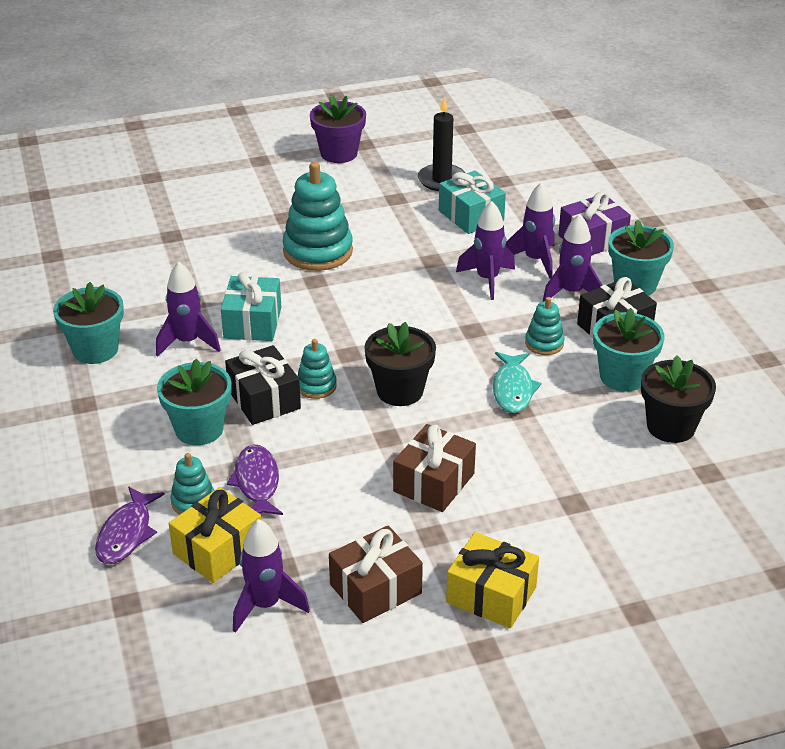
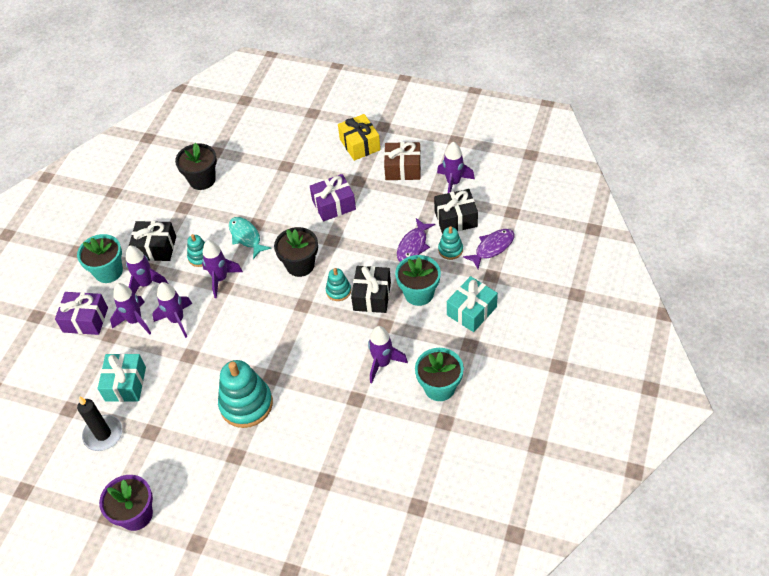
camera: 140 degrees left, 15 degrees up
(218, 549) = (455, 219): yellow gift -> black gift
(252, 323) = (335, 359): turquoise gift -> turquoise gift (471, 311)
(434, 482) = (334, 205): brown gift -> purple gift
(487, 334) = (220, 279): none -> purple rocket
(513, 389) = (246, 237): turquoise fish -> turquoise fish turned 75 degrees counterclockwise
(622, 377) = (188, 217): turquoise flower pot -> none

